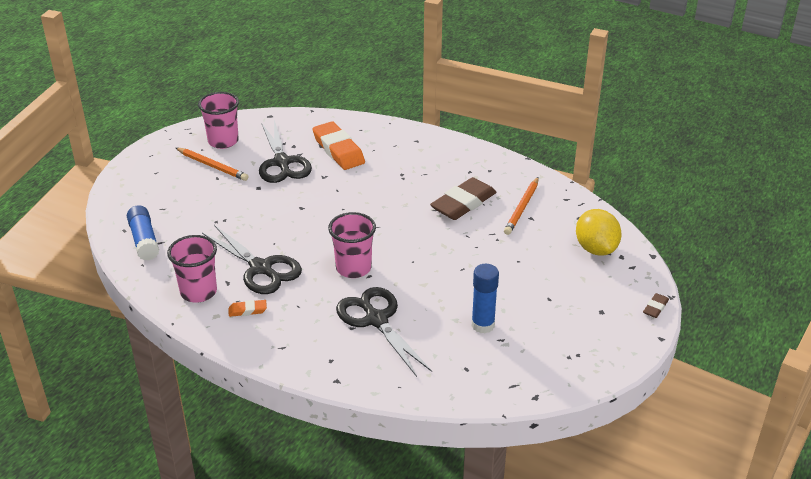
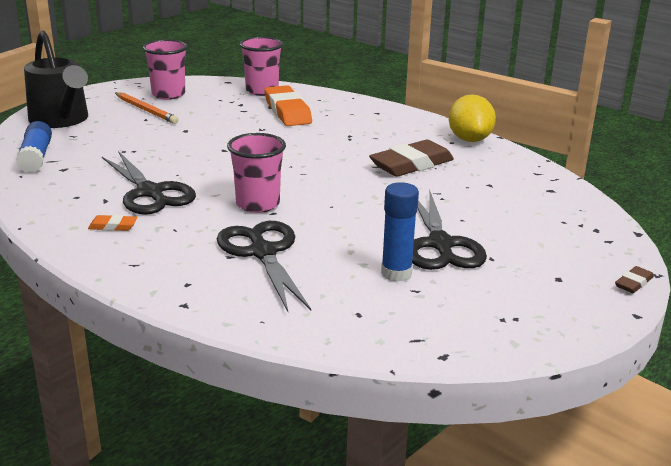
camera: 10 degrees right, 10 degrees down
(142, 190) = (61, 120): none -> black watering can
(198, 292) = (67, 204): pink cup -> pink cup (262, 91)
(282, 162) = (221, 115): black scissors -> black scissors (440, 244)
(522, 208) = (481, 175): orange pencil -> none
(596, 249) = (564, 219): yellow lemon -> yellow lemon (469, 139)

